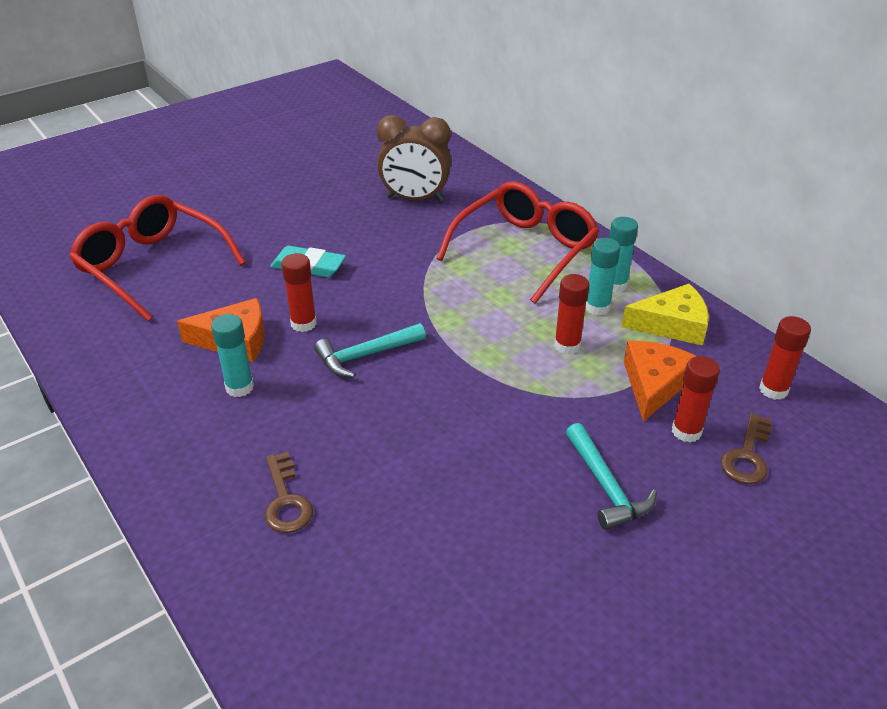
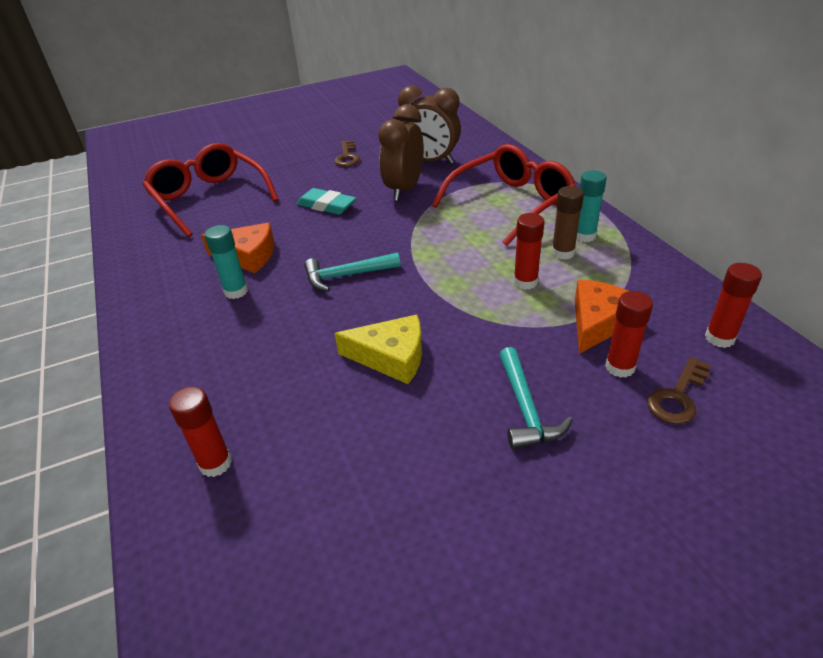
camera: 15 degrees right, 0 degrees up
(286, 500) = (235, 386): brown key -> brown key (347, 157)
(303, 324) = (306, 247): red glue stick -> red glue stick (215, 463)
(396, 239) = (404, 190): none -> brown clock
(597, 307) = (563, 253): turquoise glue stick -> brown glue stick
(672, 325) = (630, 272): yellow cheese -> yellow cheese (391, 357)

